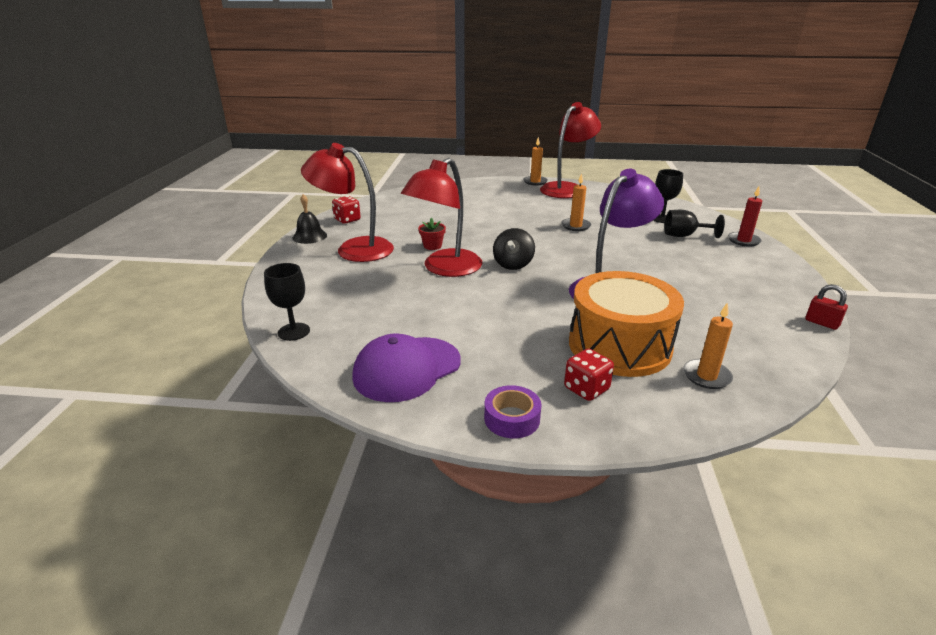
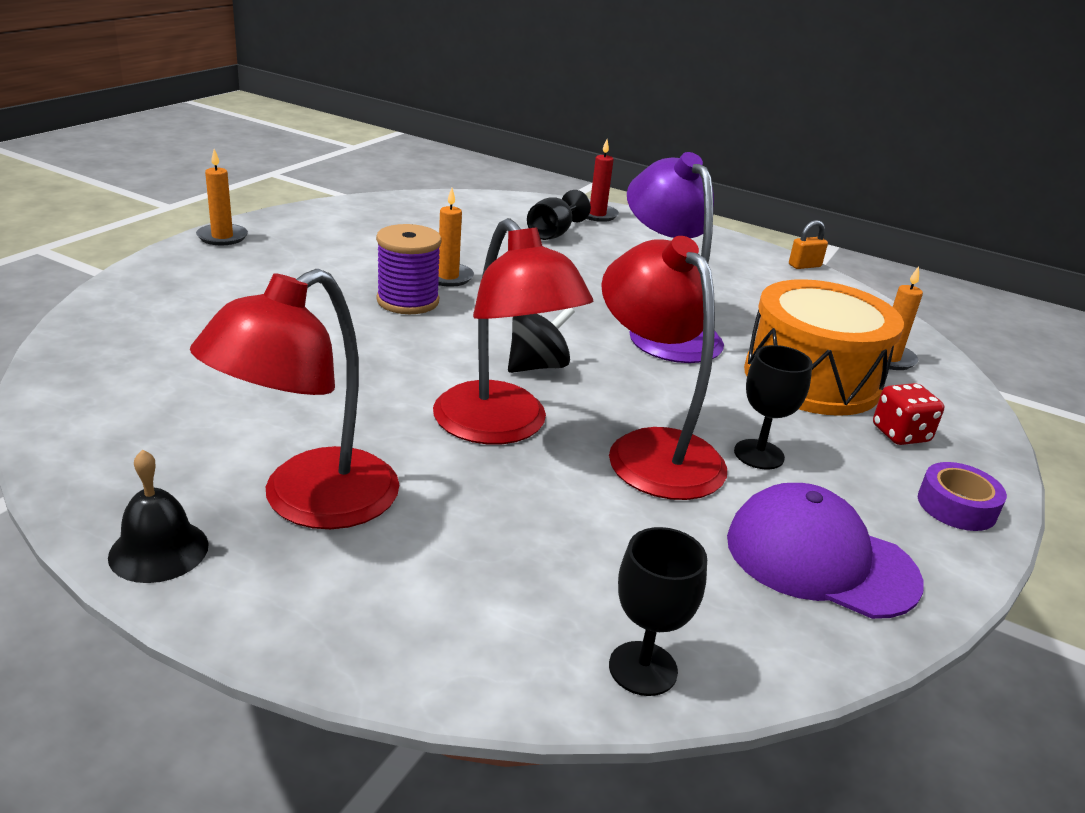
camera: 70 degrees left, 0 degrees up
(347, 220) = (125, 472): red dice -> none
(407, 369) = (820, 559): purple cap -> purple cap turned 135 degrees clockwise
(432, 246) = (393, 411): red flower pot -> none
(513, 264) = (537, 366): black spinning top -> black spinning top turned 75 degrees counterclockwise
(535, 225) = (408, 301): none -> purple spool
(567, 188) = (292, 229): red lamp -> red lamp (652, 450)
(662, 219) = (488, 223): black goblet -> black goblet (759, 454)
(821, 323) = (804, 266): red padlock -> orange padlock

